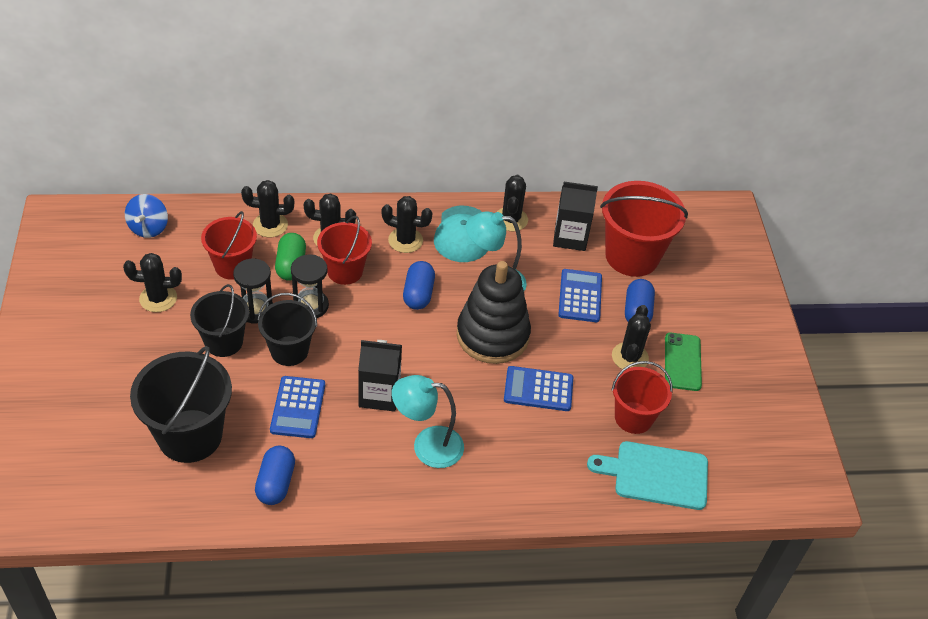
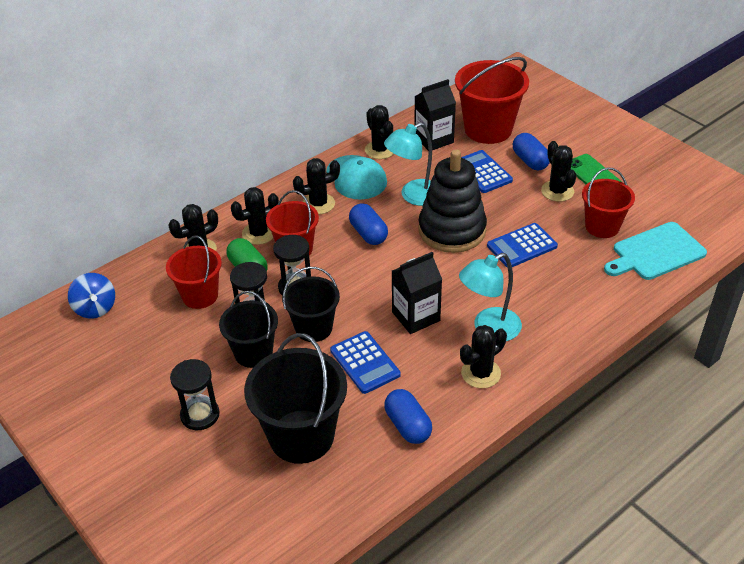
camera: 30 degrees left, 5 degrees down
(137, 367) = (200, 415): none -> black hourglass
(158, 298) = (162, 354): black cactus -> black cactus (481, 373)

